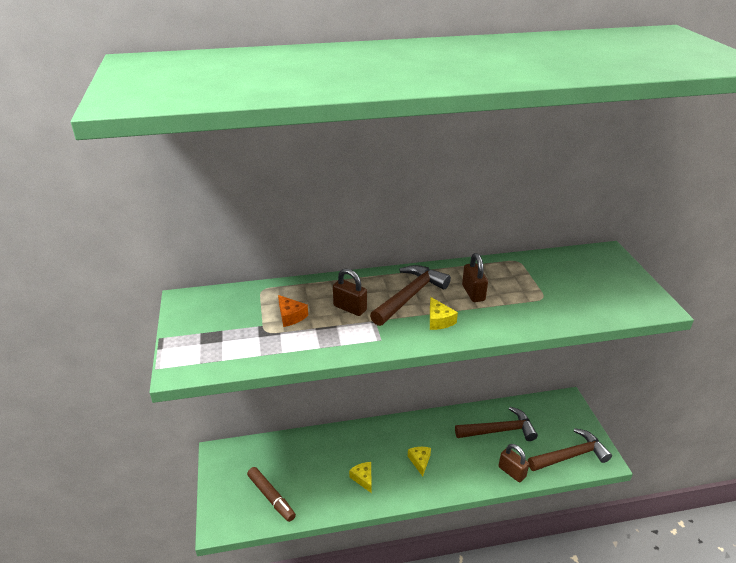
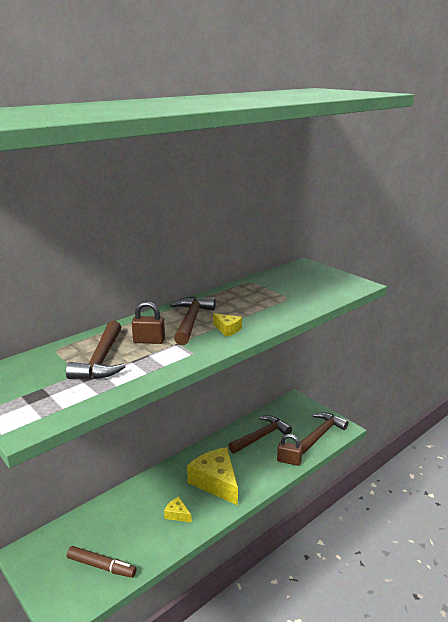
camera: 30 degrees left, 10 degrees down
(291, 316) = (101, 360): orange cheese -> brown hammer
(420, 461) = (216, 482): yellow cheese -> yellow cheese, size x2.25
(473, 293) = (237, 307): brown padlock -> none

